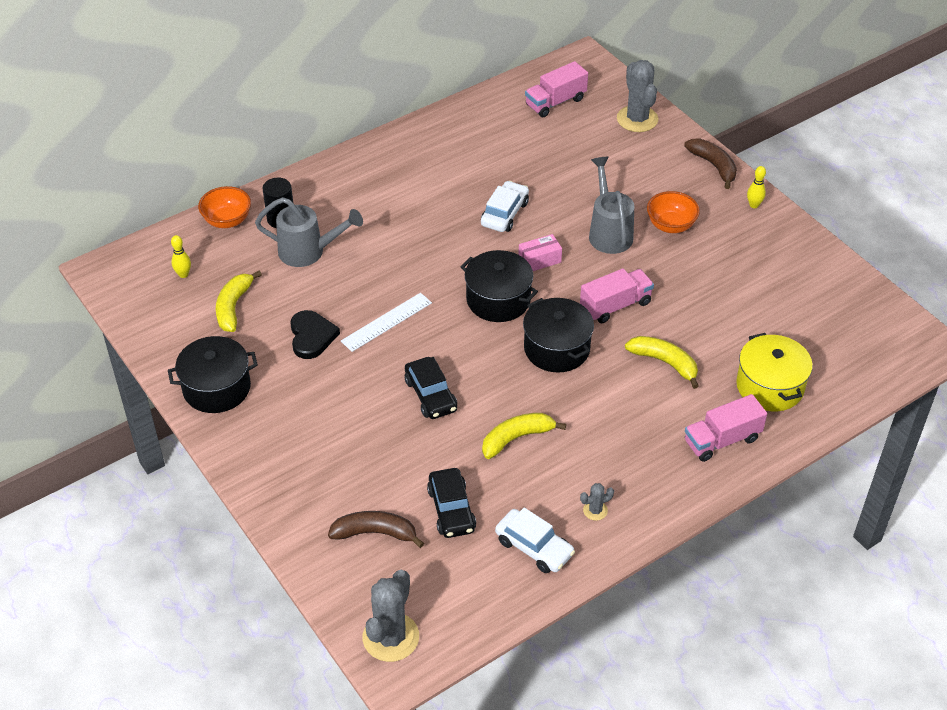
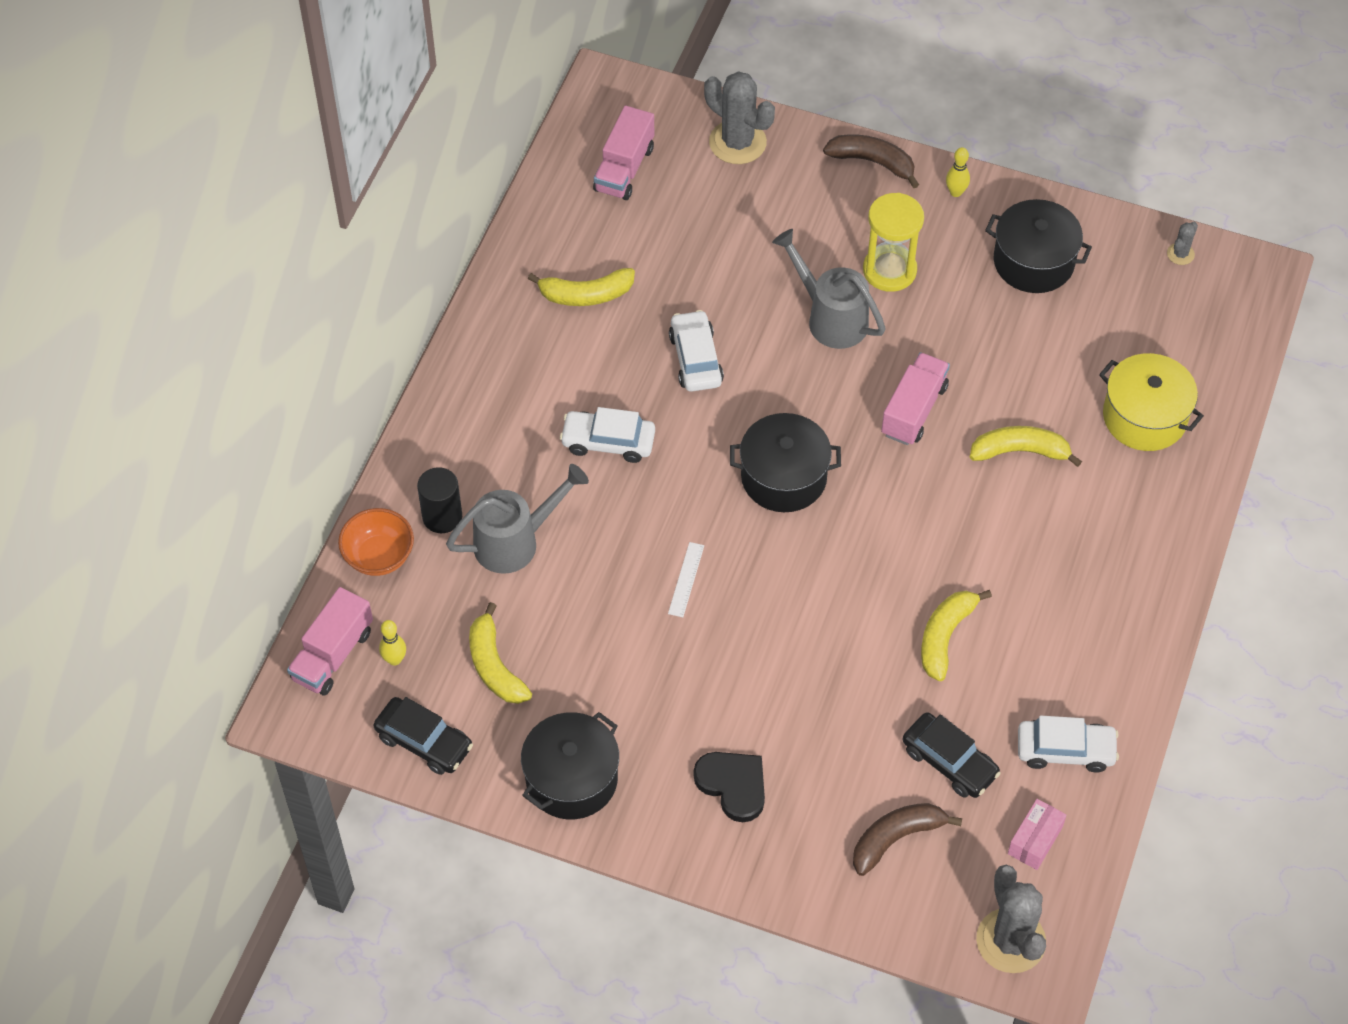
camera: 35 degrees left, 10 degrees up
(311, 336) = (619, 649): black heart -> black heart (733, 785)
(386, 322) = (686, 579): white ruler -> white ruler, size x0.62
(411, 230) = (608, 442): none -> white car
(431, 395) = (813, 641): black car -> black car (424, 742)
(471, 152) = (586, 295): none -> yellow banana
(539, 260) = (786, 399): pink box -> pink box (1035, 840)
(556, 348) = (896, 502): black pot -> black pot (1033, 262)
(595, 510) = (1090, 670): grey cactus -> grey cactus (1180, 254)
(670, 225) = (889, 270): orange bowl -> yellow hourglass
(722, 440) = (1147, 510): pink truck -> pink truck (332, 655)

